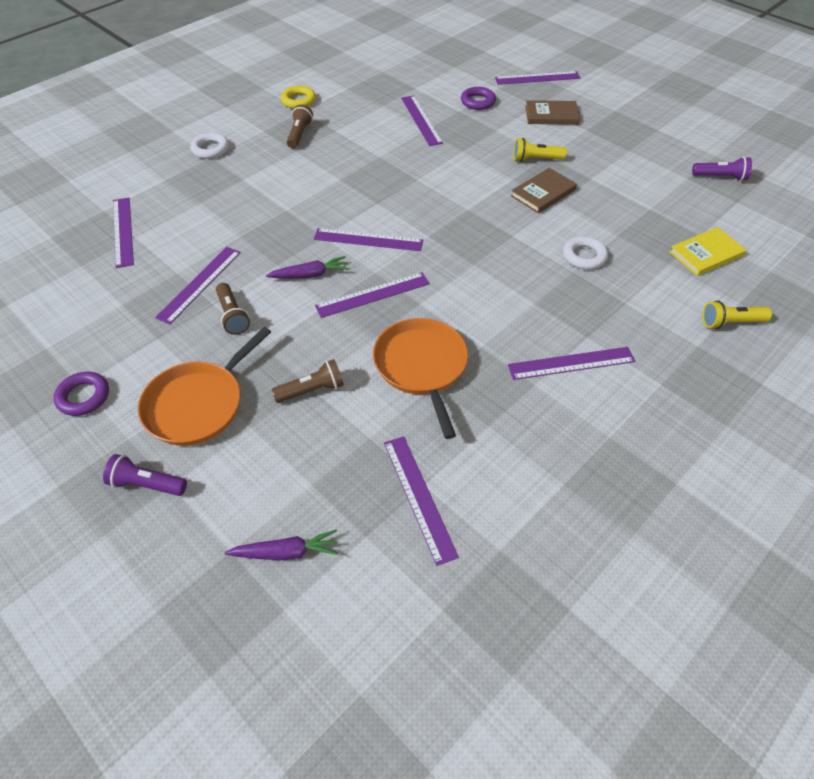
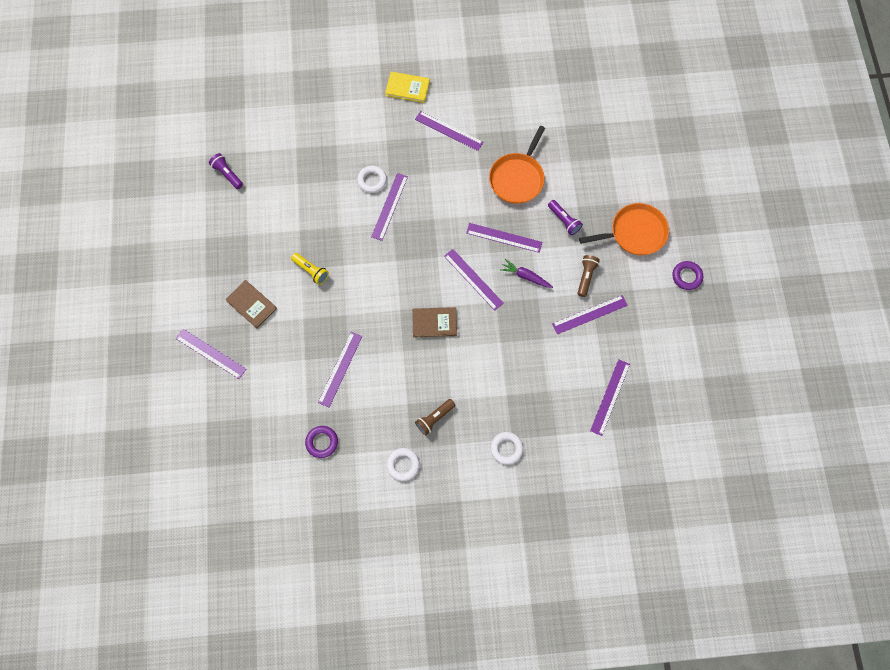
camera: 140 degrees left, 20 degrees up
(147, 484) = (679, 206): purple flashlight -> purple flashlight (564, 220)
(286, 552) = (639, 138): purple carrot -> none
(298, 101) = (403, 464): yellow ring -> white ring
(312, 390) = (577, 202): brown flashlight -> none
(419, 497) = (571, 122): purple ruler -> purple ruler (389, 206)
(478, 102) = (282, 359): purple ring -> purple ring (322, 442)
(543, 193) = (340, 240): brown book -> brown book (434, 323)
(706, 254) = (310, 136): yellow book -> yellow book (407, 88)
(730, 323) = (353, 96): yellow flashlight -> none

